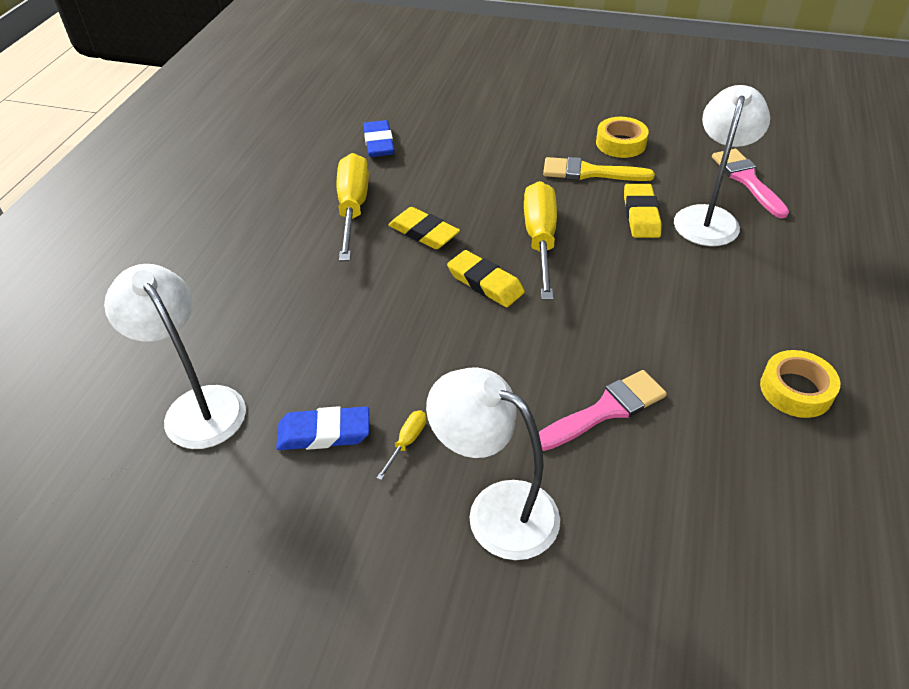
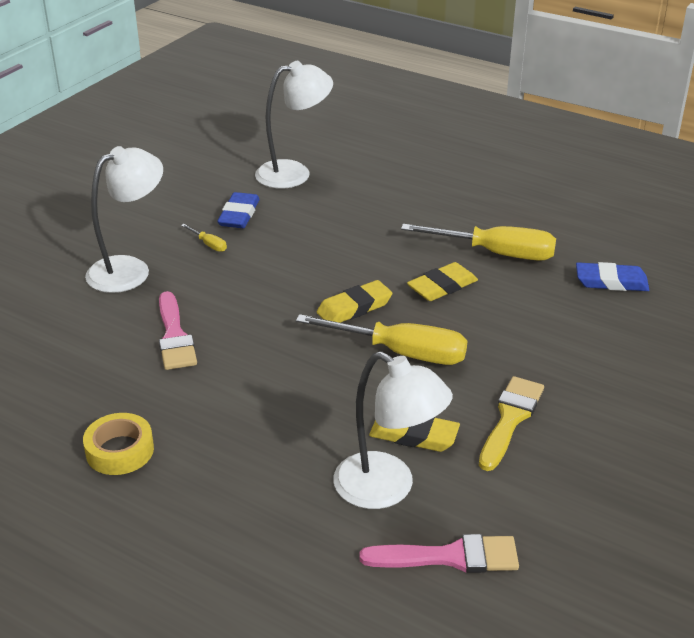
camera: 105 degrees right, 10 degrees down
(620, 143) = (569, 464): yellow tape -> none

